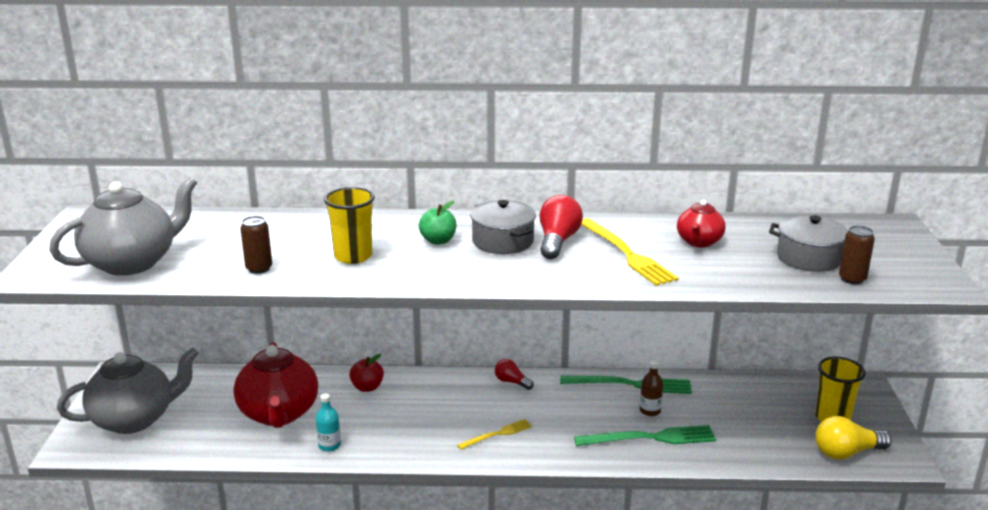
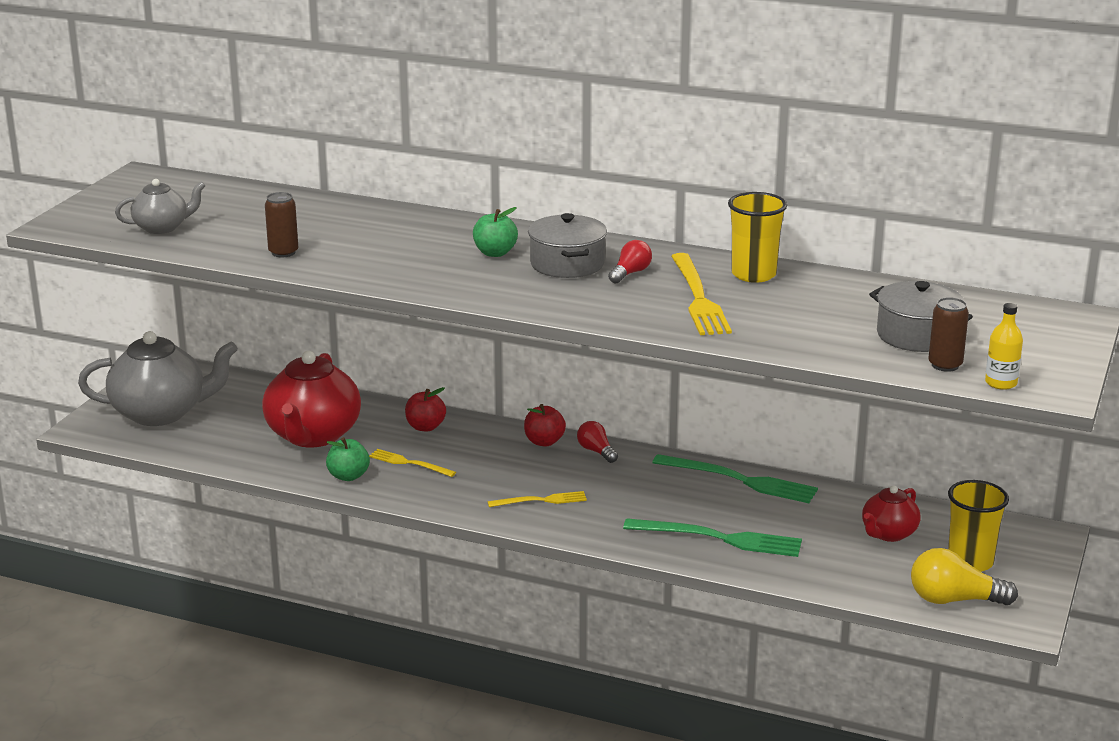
camera: 20 degrees right, 0 degrees up
(132, 262) = (162, 227): grey teapot -> grey teapot, size x0.54
(329, 445) = (348, 476): turquoise bottle -> green apple
(353, 256) = (390, 255): yellow cup -> yellow cup (753, 274)
(373, 423) = (409, 463): none -> yellow fork
(467, 382) = (544, 442): none -> red apple
(557, 241) = (630, 273): red light bulb -> red light bulb, size x0.60
(650, 410) = (742, 511): brown bottle -> none
(699, 242) = (799, 298): red teapot -> red teapot (888, 534)
(904, 287) = (1001, 383): none -> yellow bottle

